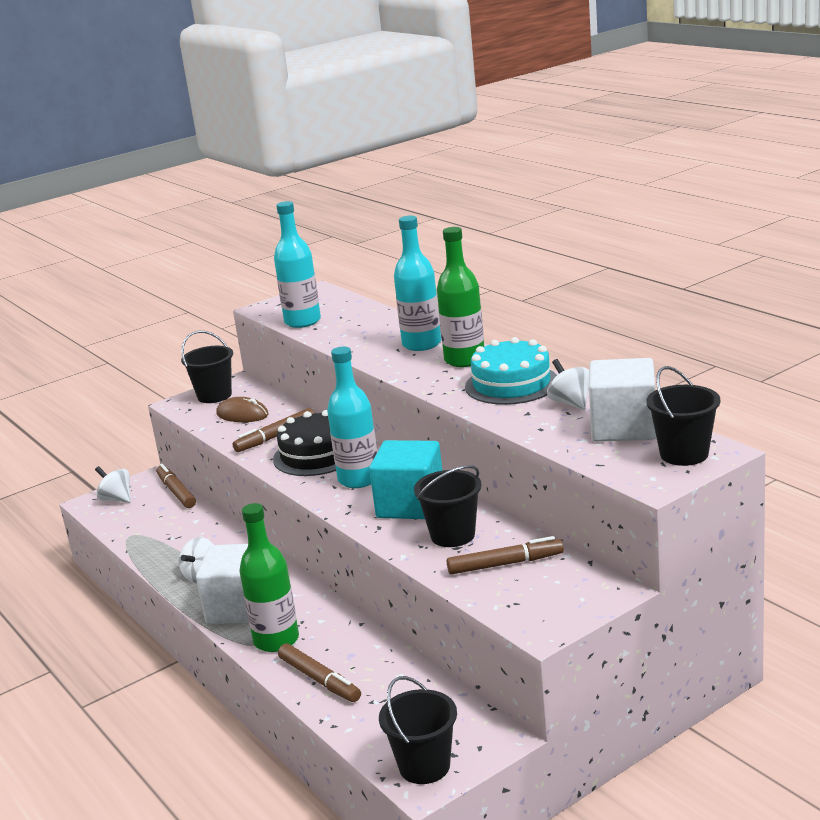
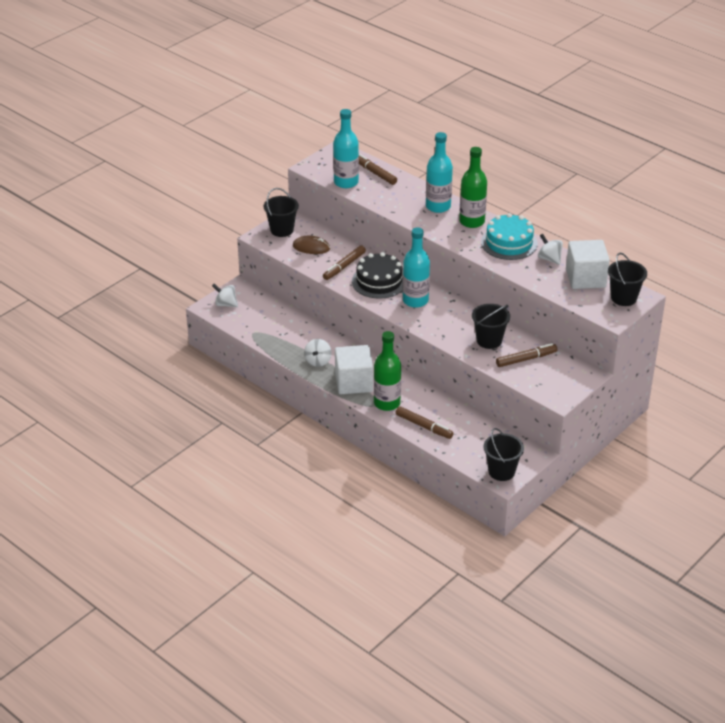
camera: 15 degrees left, 15 degrees up
(176, 492) = (265, 298): brown marker -> brown marker (375, 173)
(410, 505) = (455, 319): turquoise cube -> none

